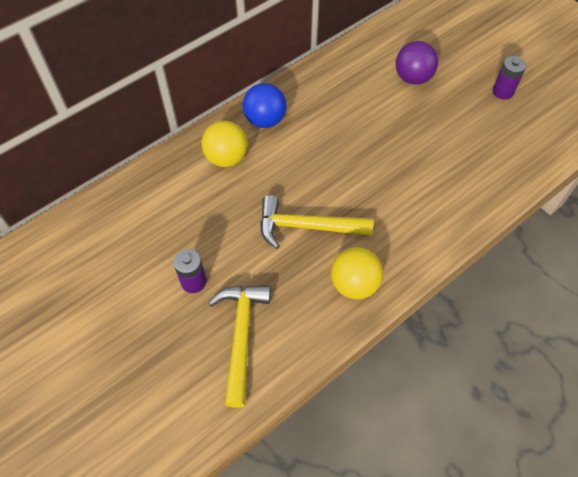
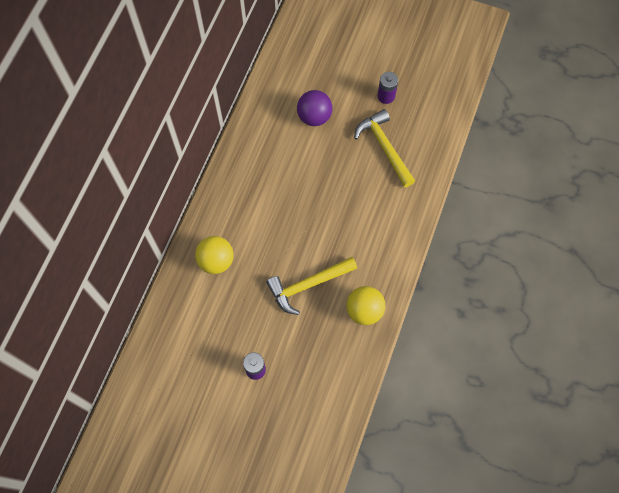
camera: 30 degrees left, 10 degrees up
(241, 335) = (312, 388): yellow hammer -> yellow hammer (384, 147)
(265, 120) = (225, 213): blue ball -> none

